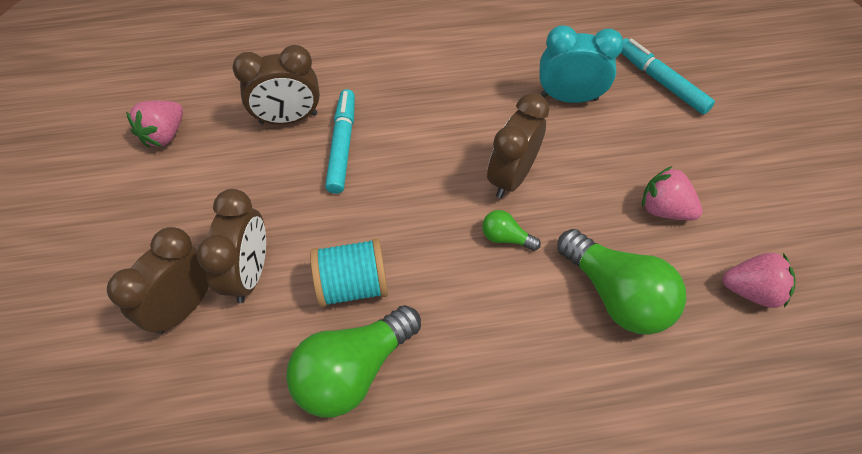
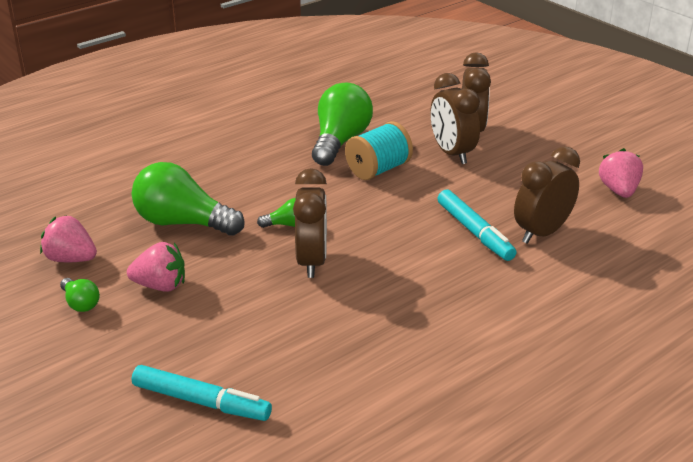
camera: 150 degrees right, 25 degrees down
(569, 97) = (299, 344): turquoise clock -> none
(745, 219) = (80, 303): none -> green light bulb
(751, 290) = (71, 259): pink strawberry -> pink strawberry turned 45 degrees clockwise

